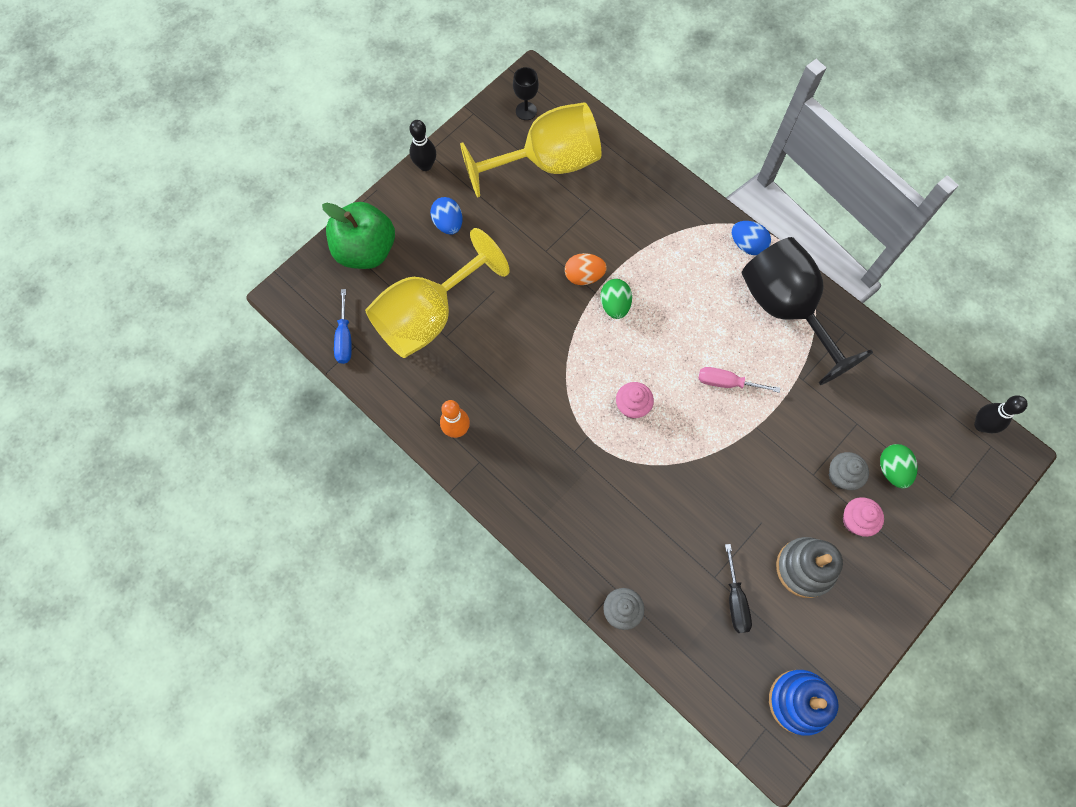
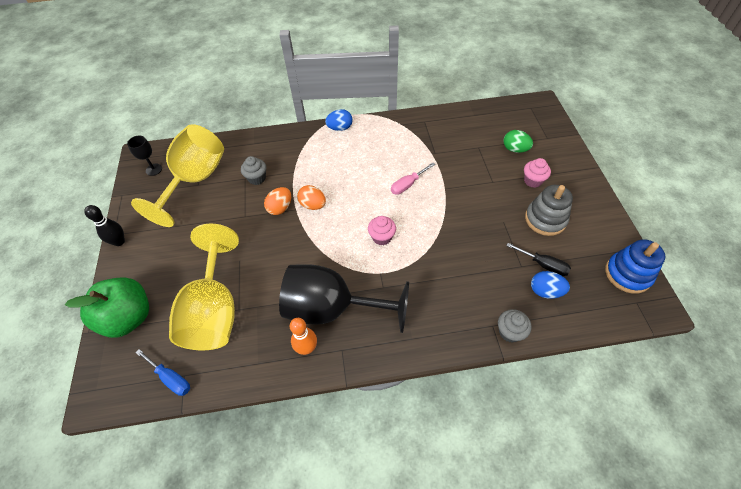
camera: 50 degrees left, 15 degrees down
(448, 224) = (169, 255): blue egg -> blue egg (545, 291)
(615, 305) = (313, 205): green egg -> orange egg
(786, 309) = (390, 135): black goblet -> black goblet (332, 308)
(841, 476) = (502, 171): grey cupcake -> grey cupcake (257, 178)
(981, 425) = (517, 104): black bowling pin -> none

